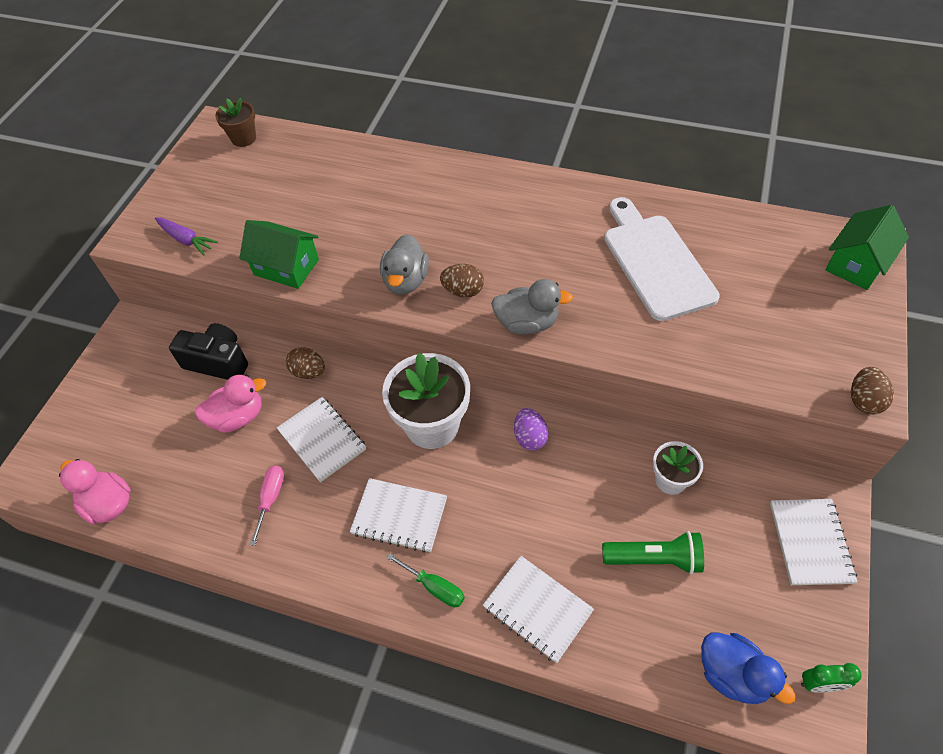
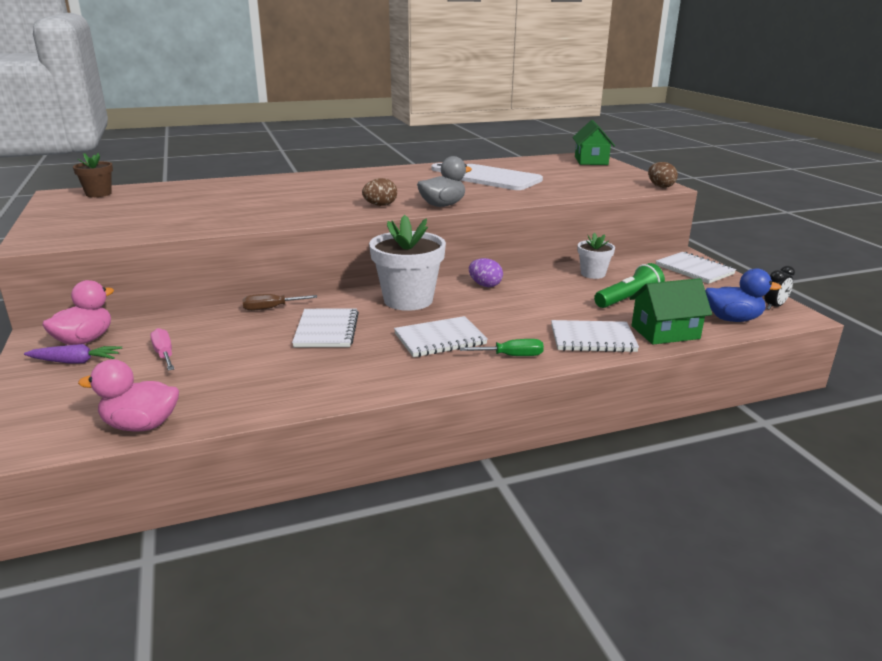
camera: 40 degrees left, 30 degrees down
(186, 240) = (101, 233): purple carrot -> purple carrot (76, 361)
(218, 362) = (172, 327): black camera -> none
(238, 417) = (230, 343): pink duck -> pink duck (85, 340)
(271, 499) = (318, 367): pink screwdriver -> pink screwdriver (164, 354)
(286, 267) = (220, 224): green house -> green house (665, 332)
(308, 372) = (271, 308): brown egg -> brown screwdriver
(322, 440) = (326, 330): white notebook -> white notebook turned 75 degrees clockwise
(406, 281) = (331, 210): grey duck -> none
(819, 684) = (774, 306): green clock -> black clock

